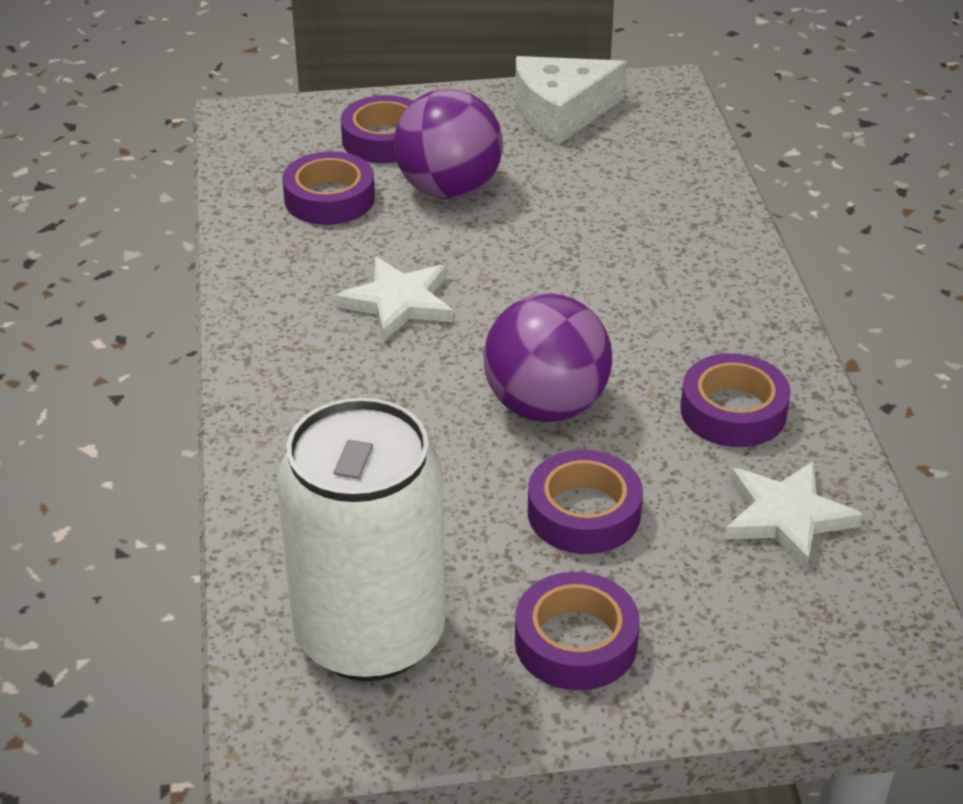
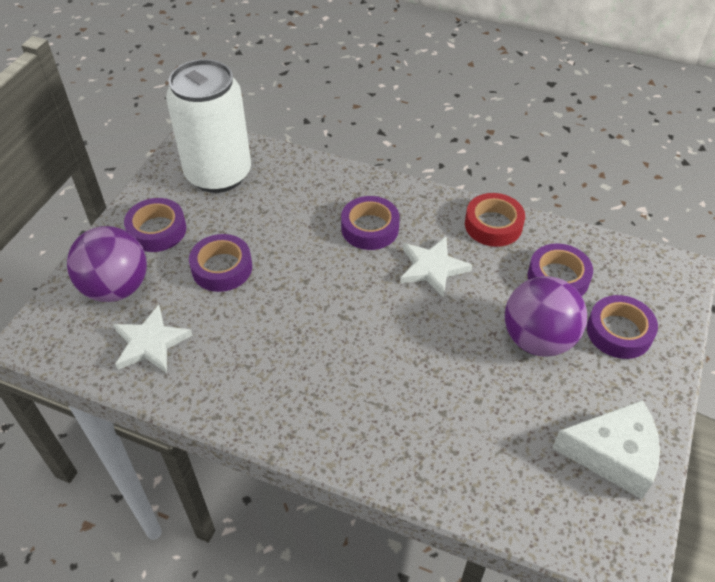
camera: 120 degrees right, 10 degrees up
(265, 274) = (493, 225): none -> red tape
(545, 406) = (304, 289): purple ball -> purple ball (116, 288)
(561, 113) = (613, 454): white cheese -> white cheese turned 90 degrees clockwise
(733, 411) = (236, 367): purple tape -> purple tape (370, 228)

